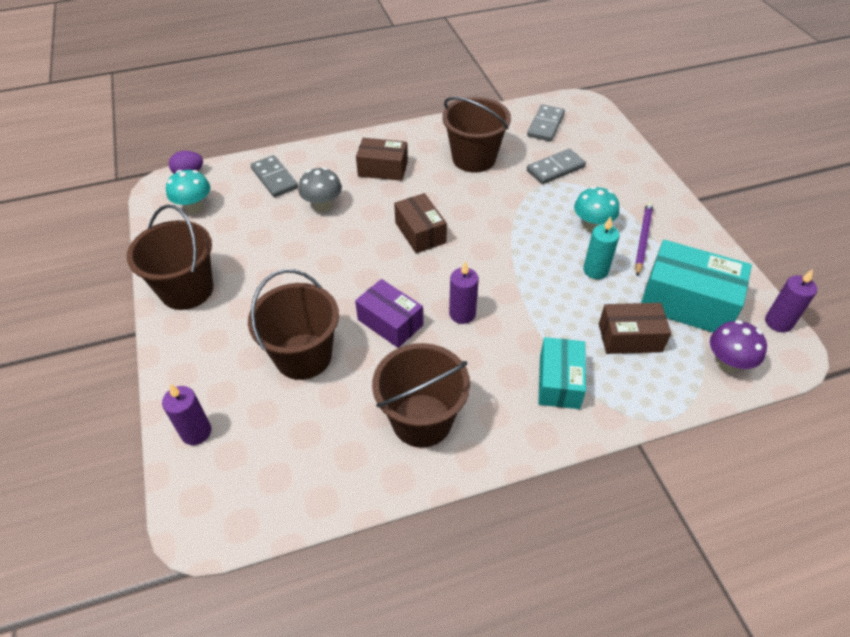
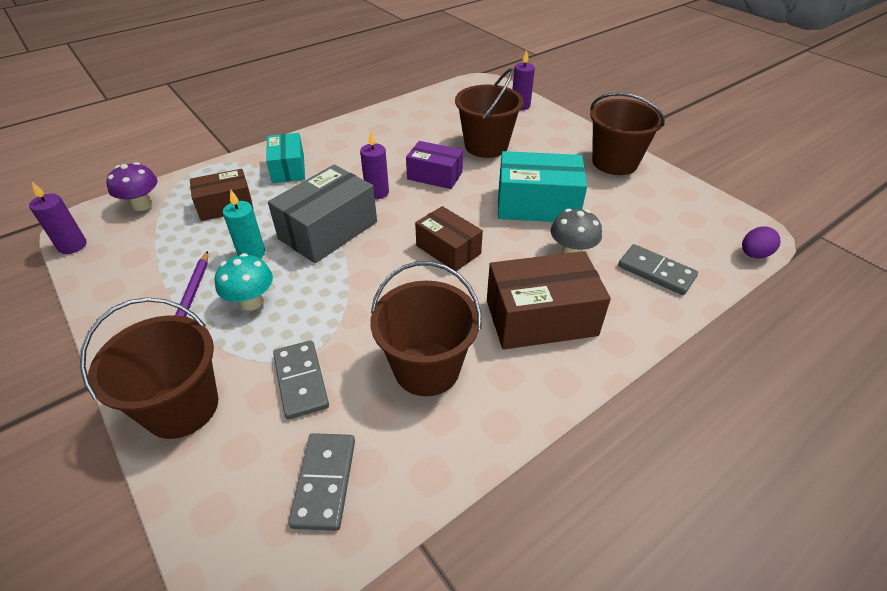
camera: 160 degrees right, 5 degrees down
(194, 208) = (696, 221): turquoise mushroom -> none
(383, 169) = (541, 317): brown box -> brown box, size x1.56
(422, 420) = (383, 134): brown bucket -> brown bucket (182, 407)
(522, 278) = (328, 230): none -> grey box
(555, 169) = (301, 381): grey domino -> grey domino turned 60 degrees counterclockwise
(687, 303) = (161, 244): turquoise box -> turquoise box (537, 204)

